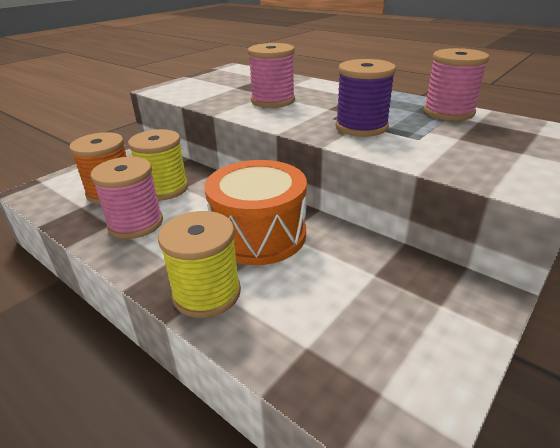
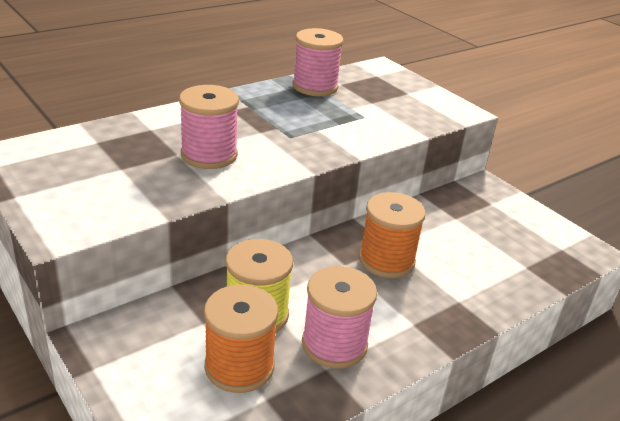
camera: 80 degrees left, 0 degrees up
(207, 293) = (466, 304): yellow spool -> none
(259, 235) = (386, 260): orange drum -> orange spool
(361, 127) = (326, 130): purple spool -> none

